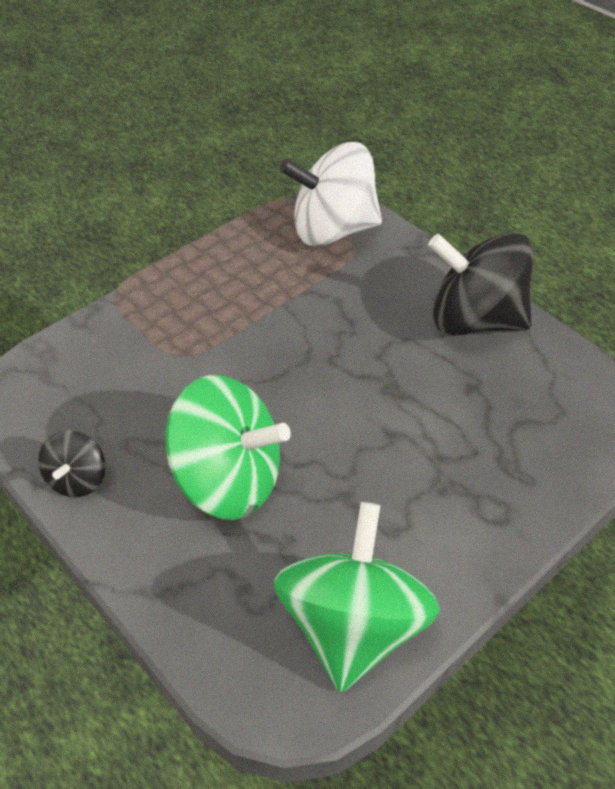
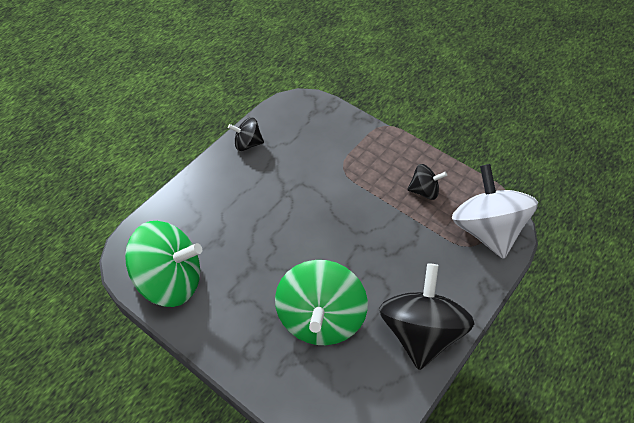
camera: 80 degrees right, 5 degrees up
(228, 479) = (256, 208): green spinning top -> green spinning top (320, 318)
(254, 274) = (424, 191): none -> black spinning top

